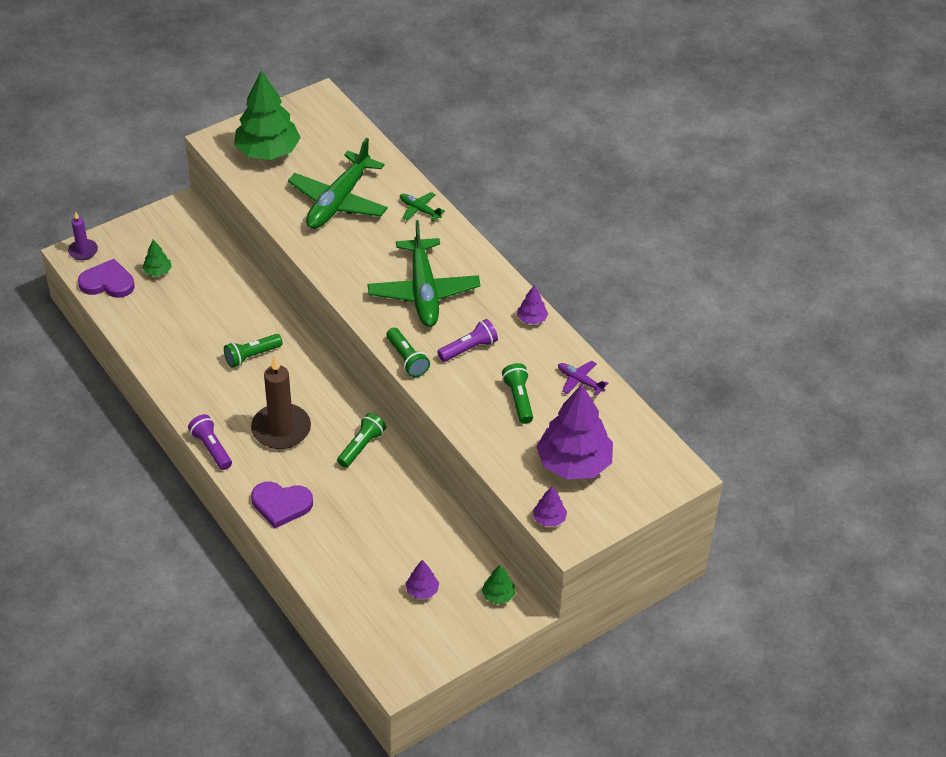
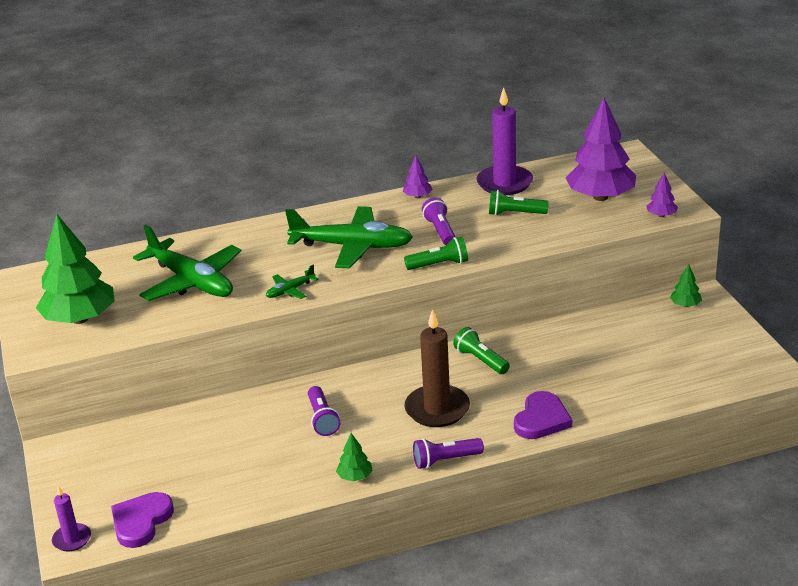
camera: 70 degrees left, 15 degrees down
(158, 271) = (149, 478): green tree -> green tree (355, 477)
(252, 356) = (322, 419): green flashlight -> purple flashlight
(419, 210) = (237, 237): green plane -> green plane (290, 290)
(422, 590) = (672, 345): purple tree -> none
(580, 381) = (504, 183): purple plane -> purple candle

